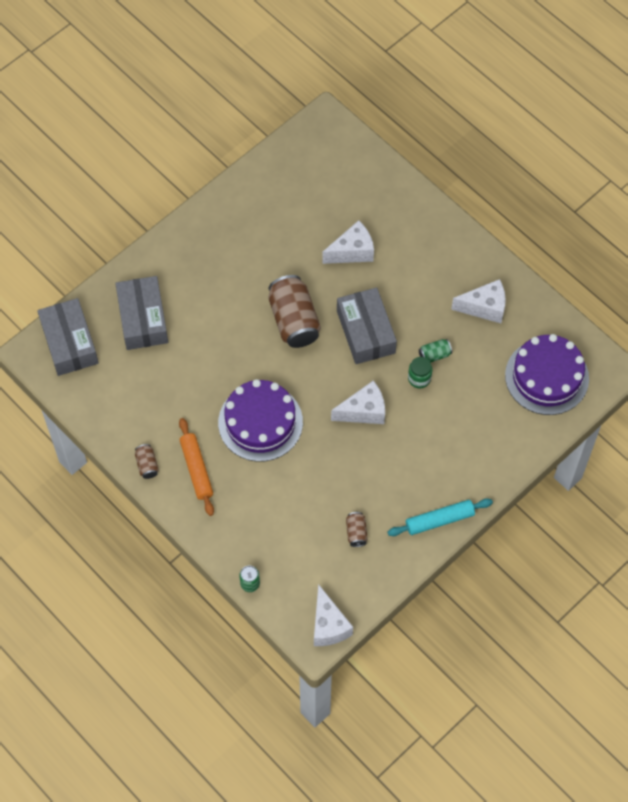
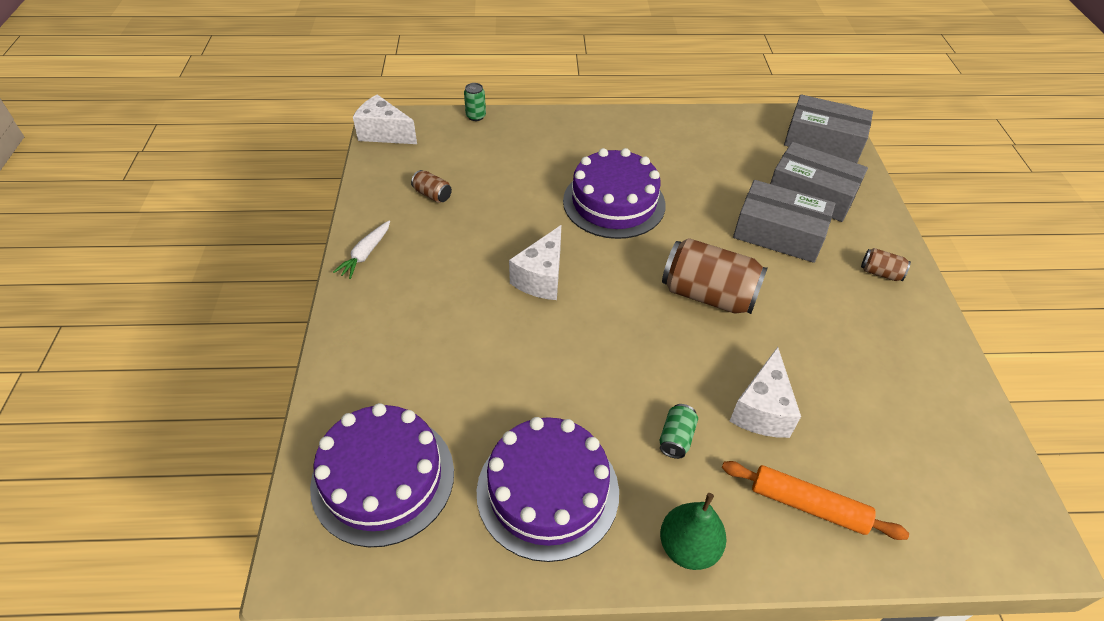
camera: 130 degrees right, 15 degrees down
(147, 465) = (648, 121): brown can -> brown can (880, 273)
(196, 469) = (612, 143): orange rolling pin -> orange rolling pin (808, 505)
(365, 332) = (634, 344): grey box -> grey box (779, 233)
(419, 378) = (526, 348): green jar -> none
(434, 355) = (539, 385): green can -> green can (676, 438)
(439, 520) = (365, 254): turquoise rolling pin -> white carrot
(455, 238) = (688, 547): none -> green pear
(484, 307) = (547, 491): white cheese -> purple cake

